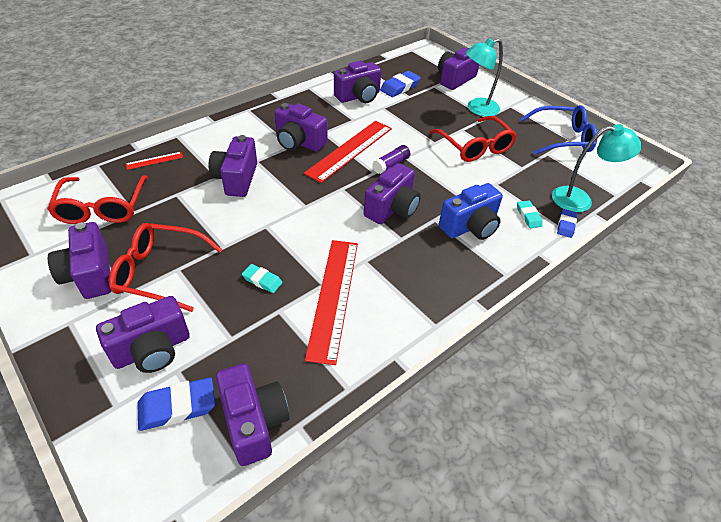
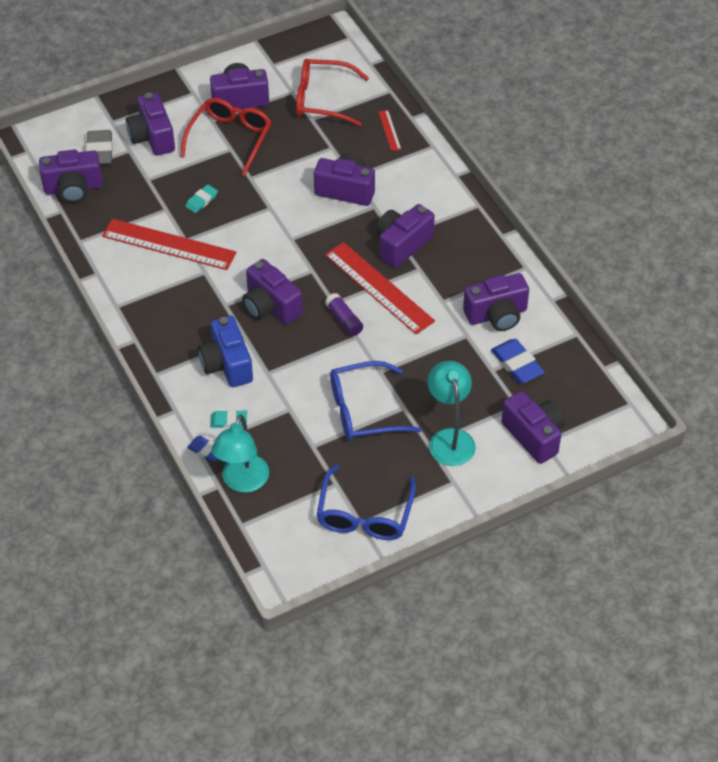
camera: 105 degrees right, 5 degrees up
(177, 406) = (100, 151): blue eraser -> grey eraser
(358, 96) = (496, 315): purple camera -> purple camera turned 90 degrees counterclockwise
(475, 147) = (363, 410): red glasses -> blue glasses

